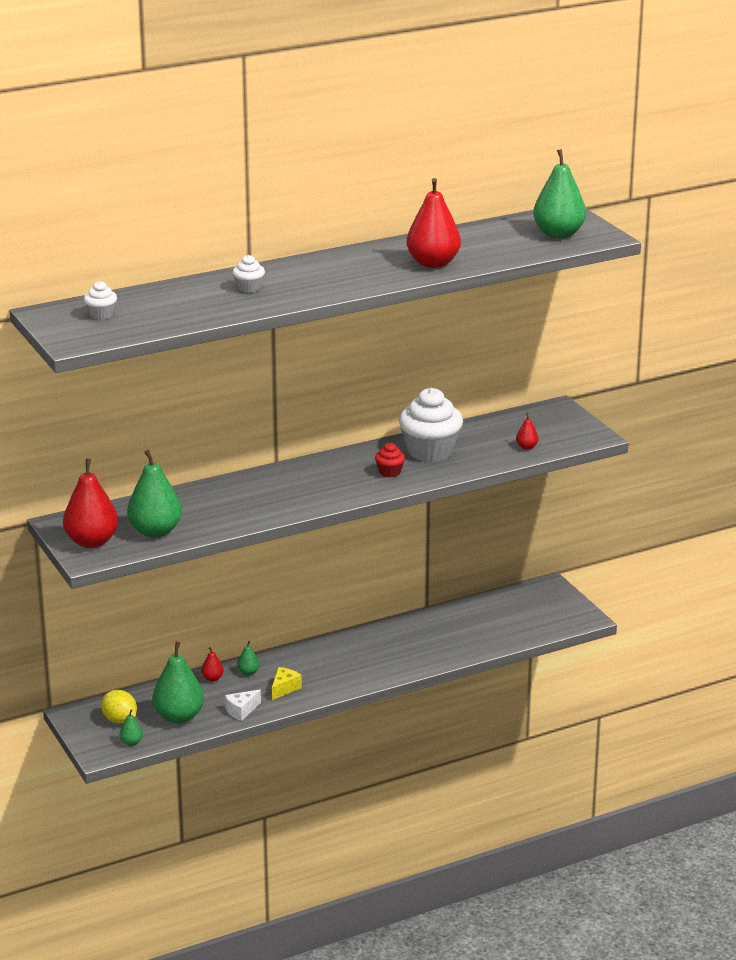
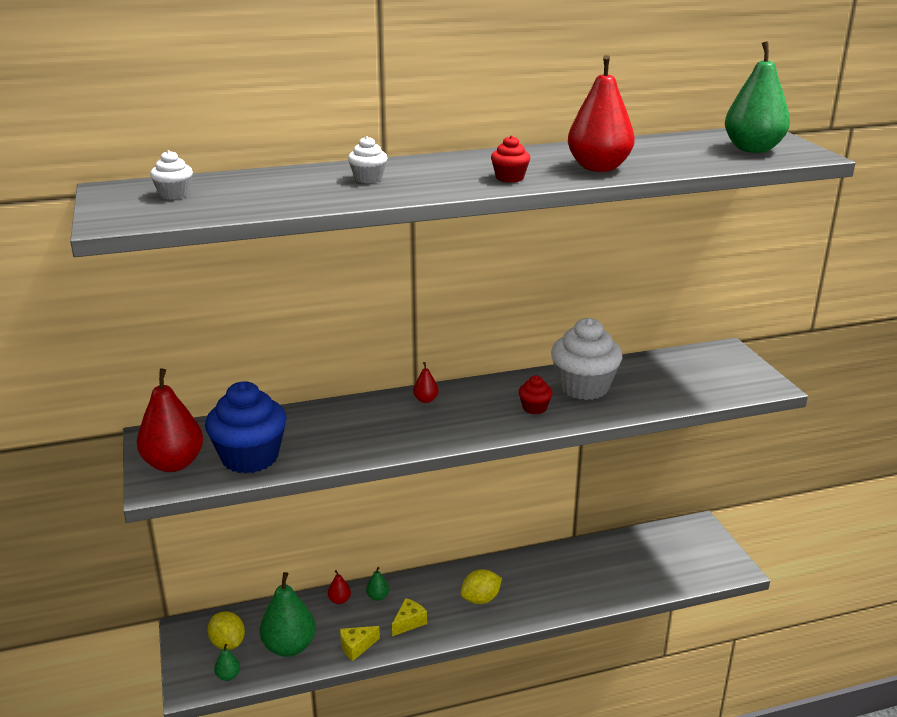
camera: 10 degrees right, 0 degrees up
(155, 531) = (250, 457): green pear -> blue cupcake
(241, 711) = (356, 647): white cheese -> yellow cheese
(347, 664) = (480, 599): none -> yellow lemon
(363, 279) = (510, 178): none -> red cupcake
(526, 447) = (692, 391): red pear -> red pear (426, 400)

